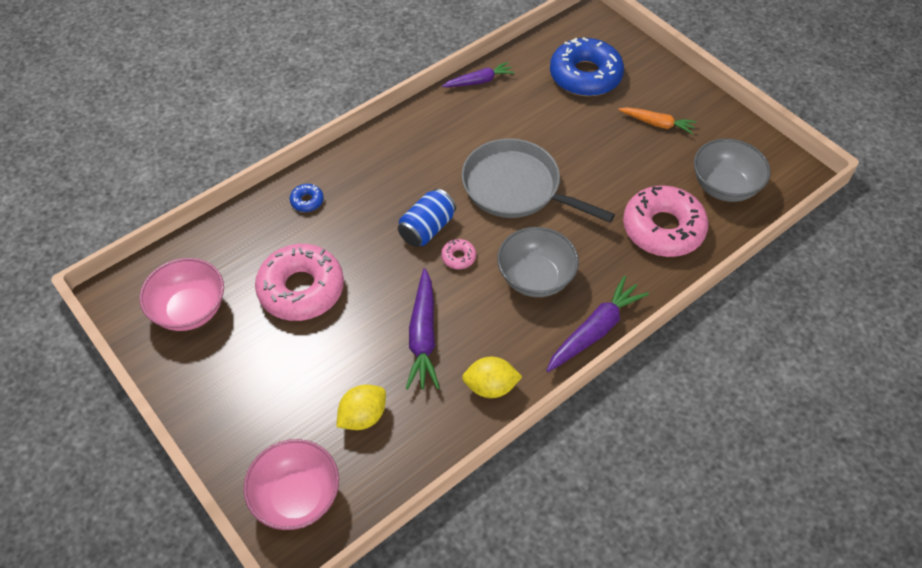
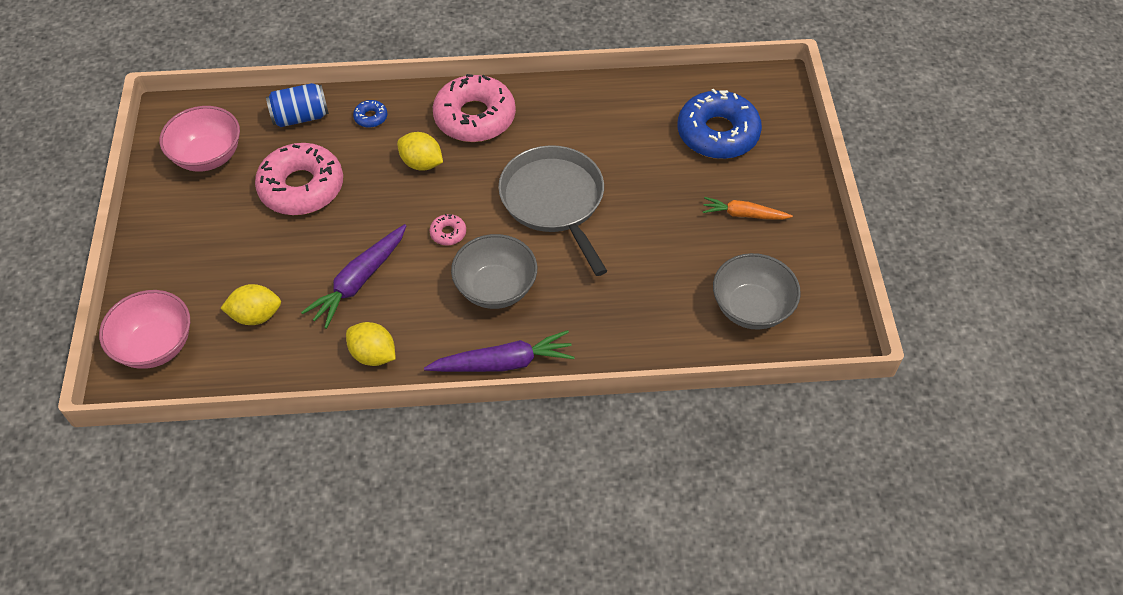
camera: 35 degrees right, 0 degrees up
(385, 215) = (421, 163): none -> yellow lemon
(427, 228) = (445, 194): blue can -> blue can (300, 117)
(479, 81) = (612, 88): purple carrot -> none
(657, 124) = (743, 214): orange carrot -> orange carrot turned 135 degrees clockwise
(663, 229) = (652, 312): pink donut -> pink donut (475, 117)

